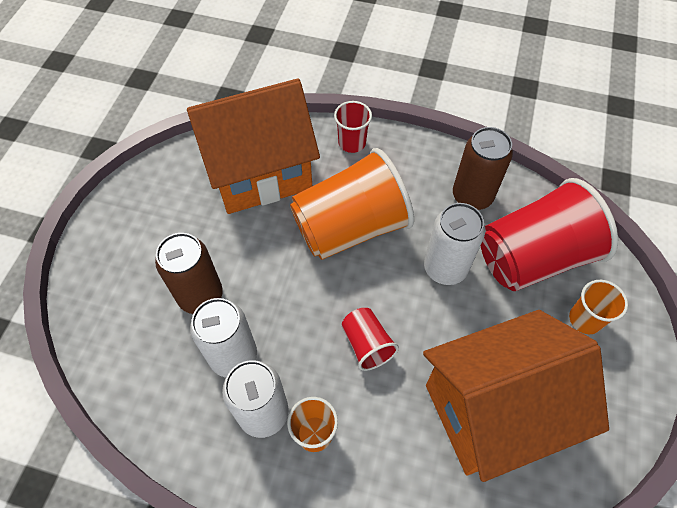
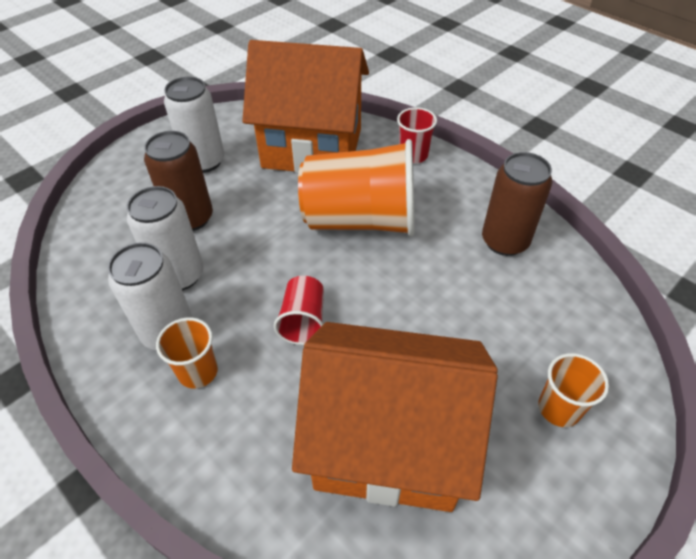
camera: 30 degrees right, 10 degrees down
(445, 268) = (430, 291): white can -> white can (204, 161)
(533, 257) = (536, 322): red cup -> none

